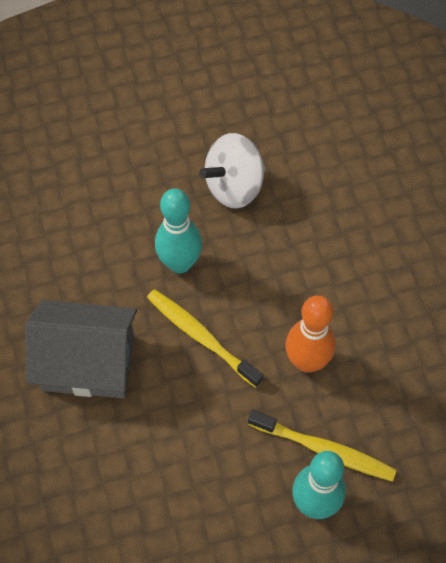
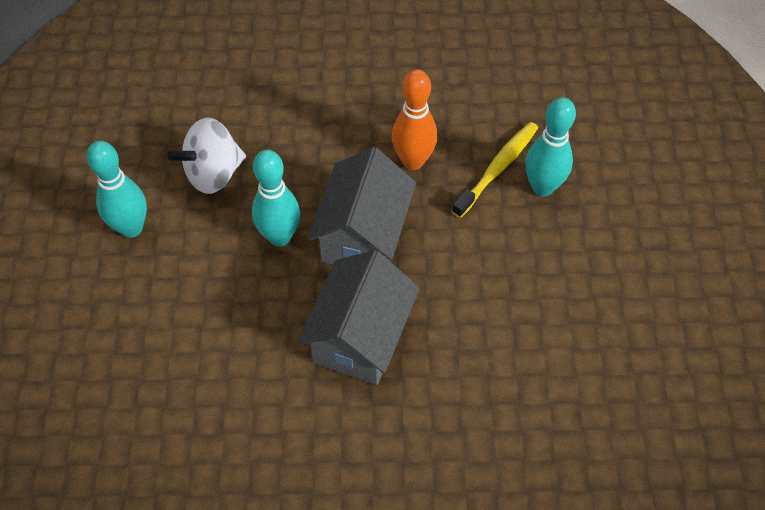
camera: 75 degrees left, 5 degrees down
(155, 141) = (131, 228): none -> turquoise bowling pin
(201, 337) = (363, 236): yellow toothbrush -> grey house
(234, 186) = (213, 173): white spinning top -> white spinning top turned 75 degrees clockwise

